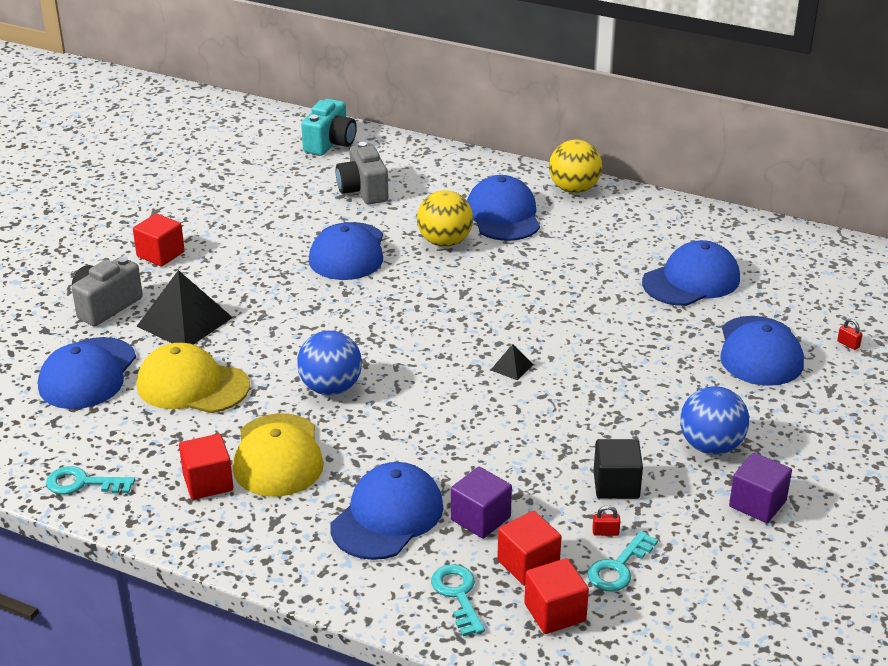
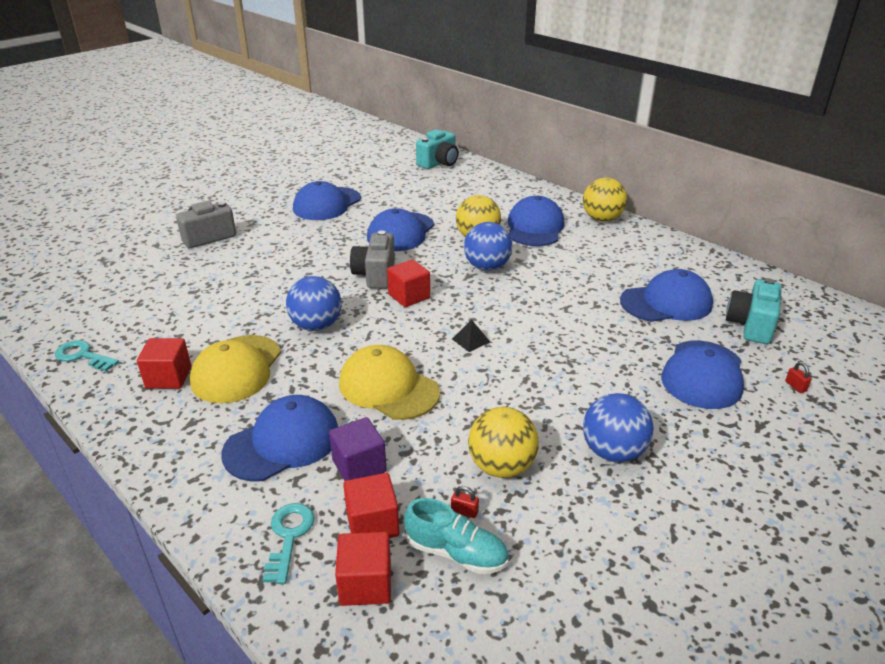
camera: 20 degrees right, 0 degrees up
(87, 374) = (156, 279): blue cap -> blue cap (327, 204)
(160, 254) = (271, 211): red cube -> red cube (409, 296)
(184, 322) = (251, 257): black pyramid -> none
(192, 385) = (219, 302): yellow cap -> yellow cap (388, 387)
(363, 191) = (441, 195): grey camera -> grey camera (375, 275)
(478, 277) = (487, 267): none -> blue ball
(616, 485) = (501, 466): black cube -> yellow ball
(618, 567) = (456, 553): turquoise key -> turquoise shoe
(757, 504) = (633, 523): purple cube -> none
(784, 289) = (751, 325): none -> turquoise camera

